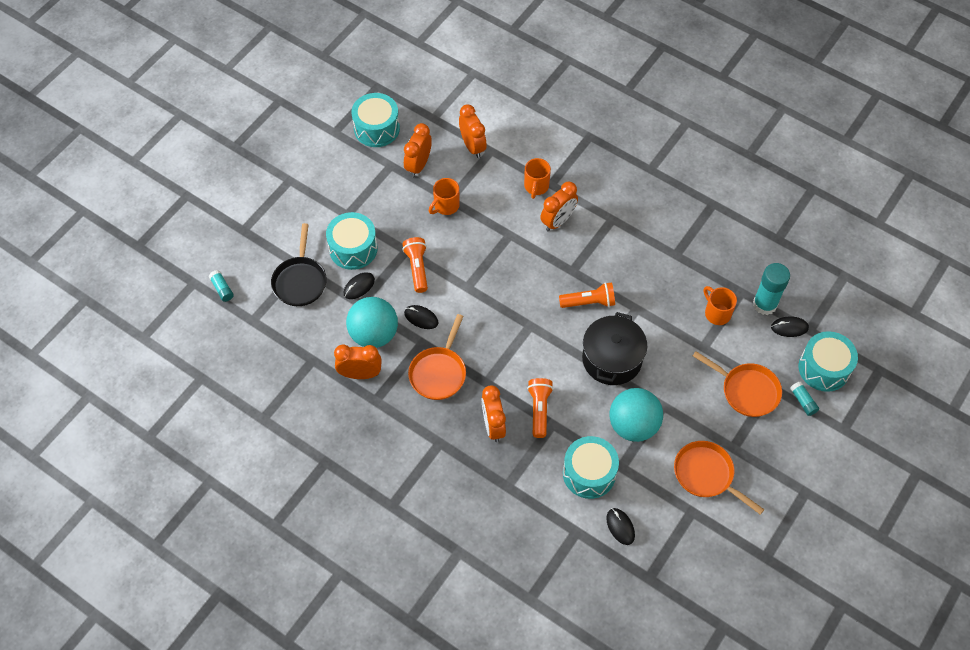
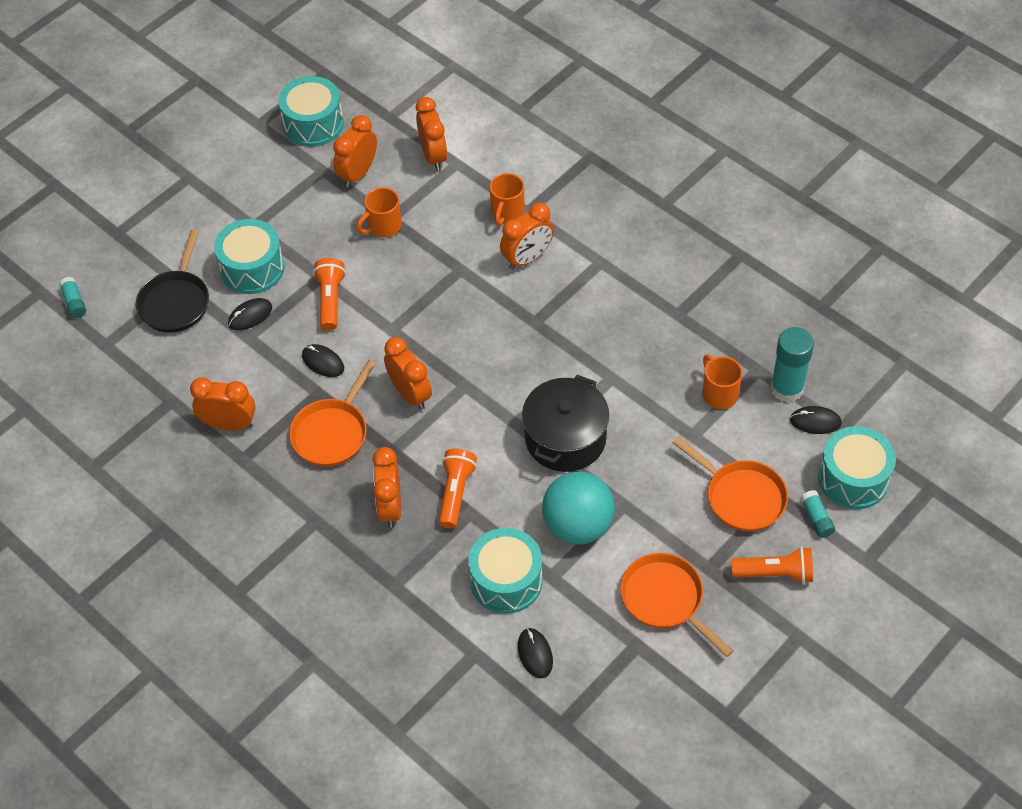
camera: 10 degrees right, 5 degrees down
(374, 334) = (257, 377): turquoise ball -> none
(491, 336) = (410, 394): none -> orange clock
(589, 302) = (549, 363): orange flashlight -> orange flashlight (775, 573)

